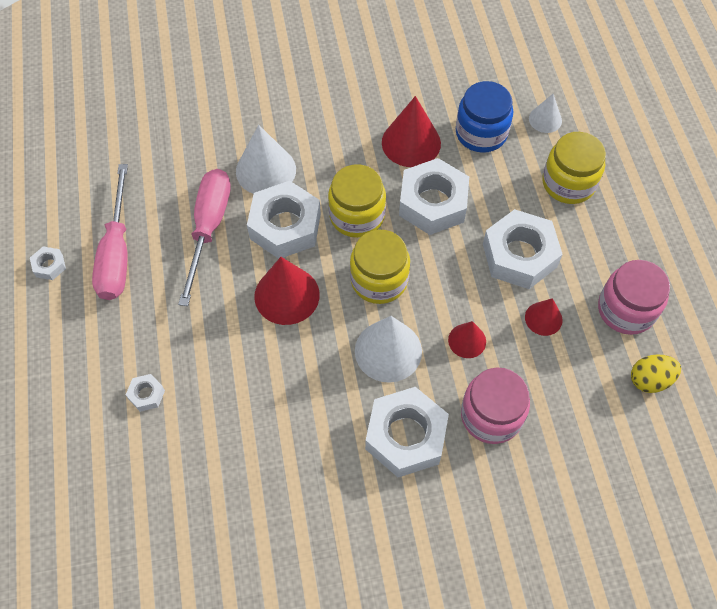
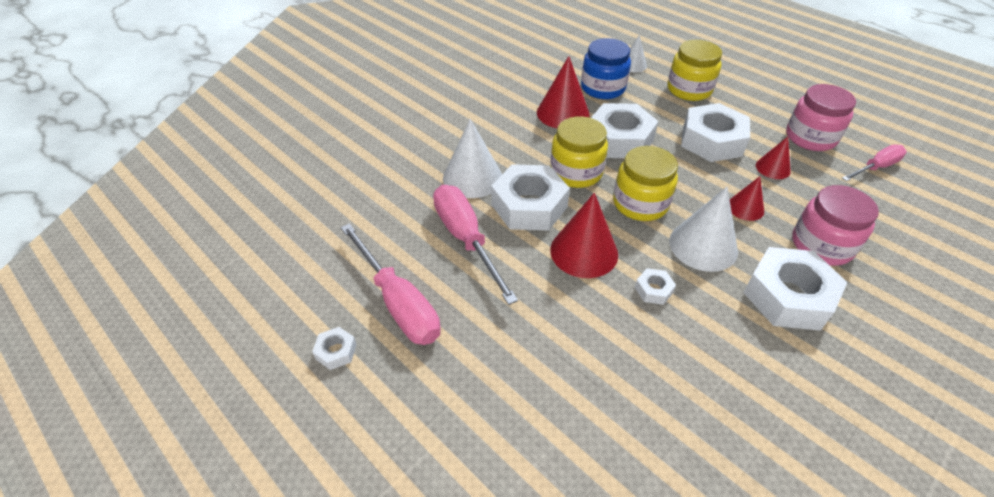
camera: 35 degrees left, 15 degrees down
(146, 394) = (548, 406): white nut -> white nut (653, 290)
(649, 380) = (876, 167): yellow egg -> pink screwdriver

